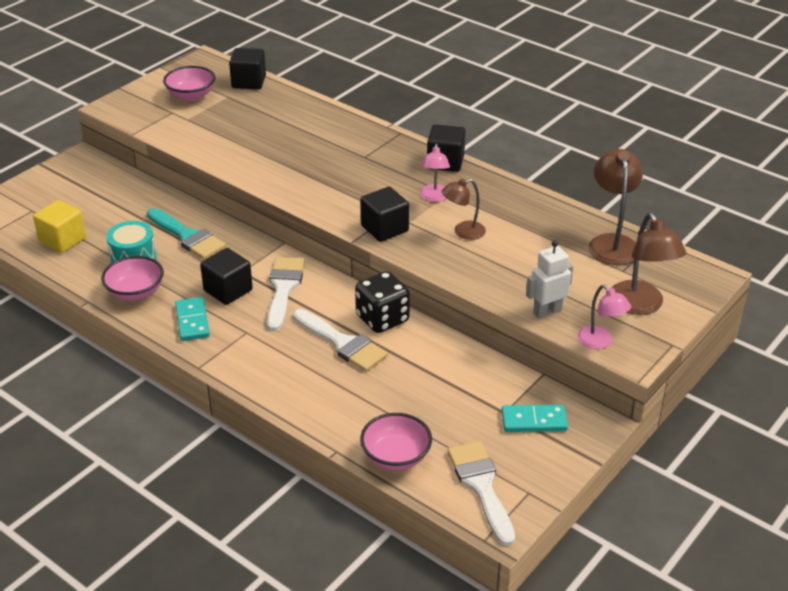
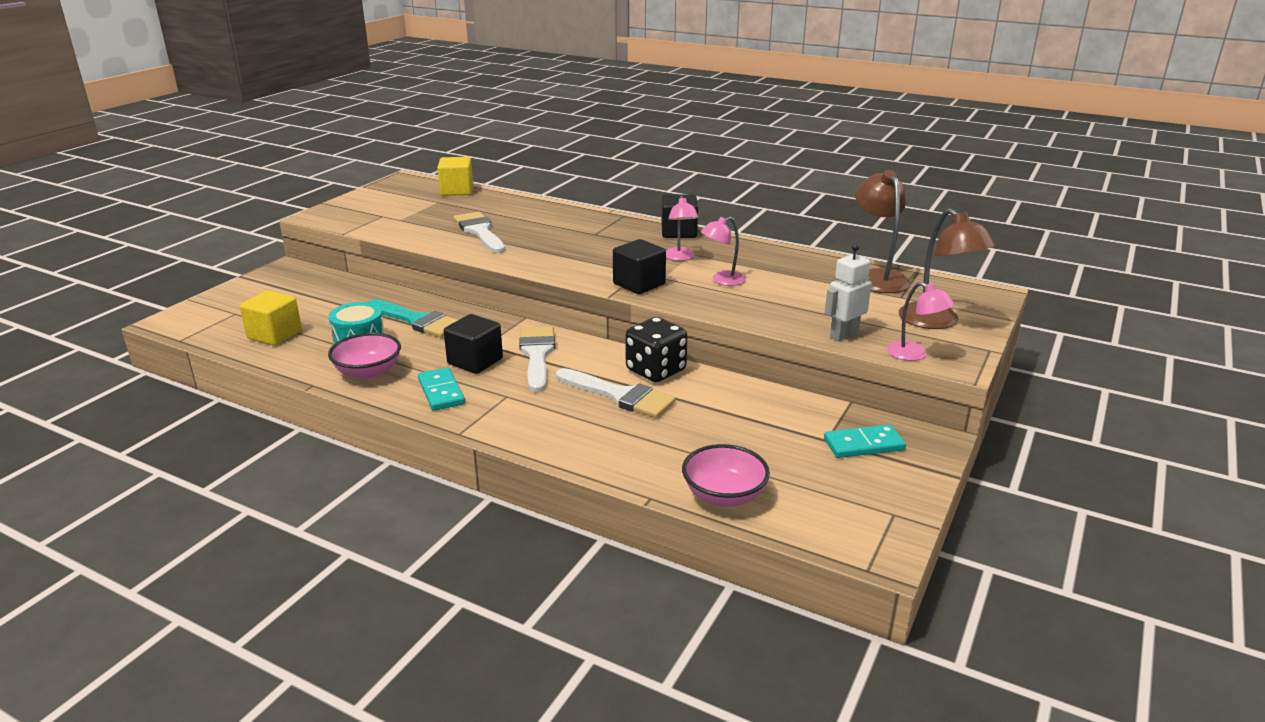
camera: 10 degrees left, 10 degrees down
(191, 95) = (399, 203): pink bowl -> none
(249, 82) = (457, 191): black cube -> yellow cube
(463, 232) = (722, 280): brown lamp -> pink lamp
(481, 486) = (837, 514): white brush -> white brush (480, 231)

